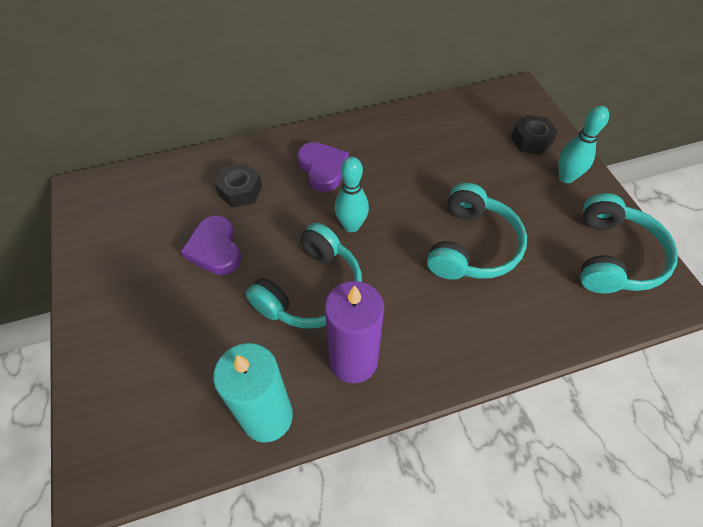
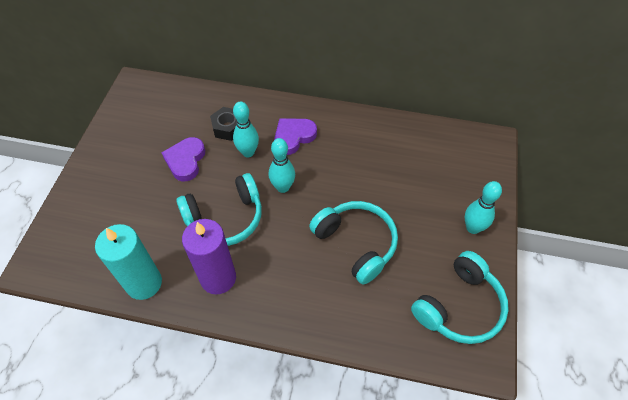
camera: 30 degrees right, 0 degrees up
(284, 206) = (248, 152): none -> turquoise bowling pin
(323, 169) = (293, 137): purple heart -> purple heart turned 135 degrees counterclockwise
(472, 246) = (356, 243): turquoise headphones -> turquoise headphones turned 90 degrees counterclockwise
(531, 140) = (468, 186): black nut -> none

